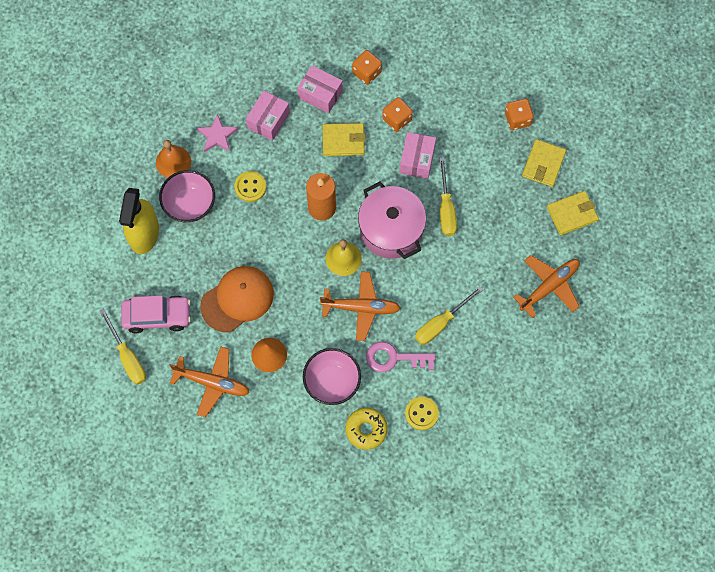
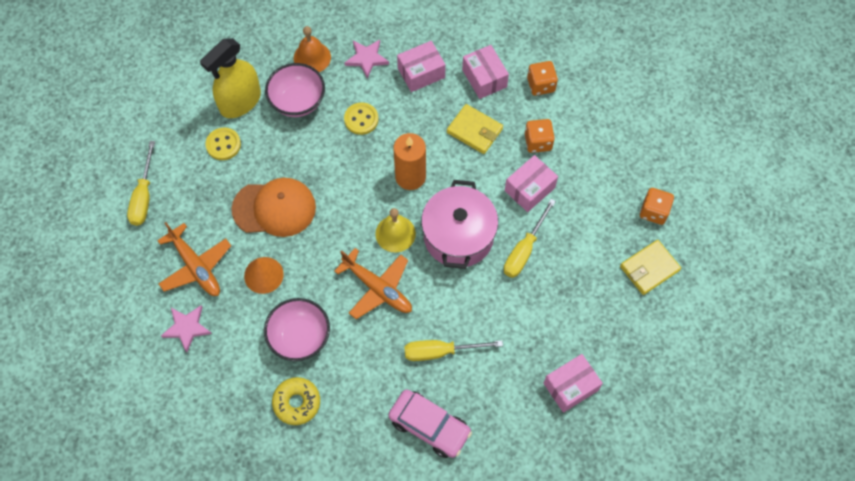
camera: 35 degrees right, 5 degrees down
(157, 316) = (195, 178): pink car -> pink car (429, 426)
(242, 432) = (187, 328): none -> pink star
(394, 358) = (372, 354): pink key -> none
(421, 413) = (359, 423): yellow button -> yellow button (223, 144)
(549, 286) = (570, 387): orange plane -> pink box
(572, 214) = (644, 333): yellow wallet -> none

